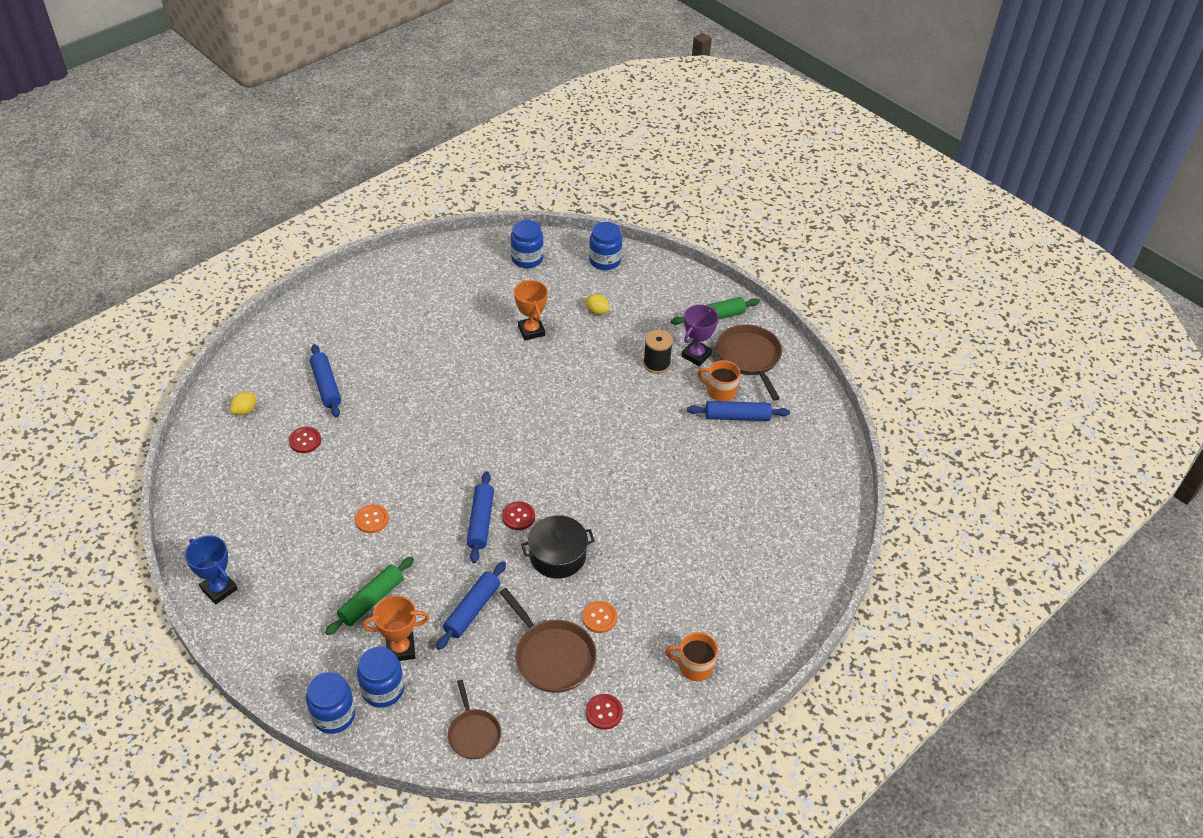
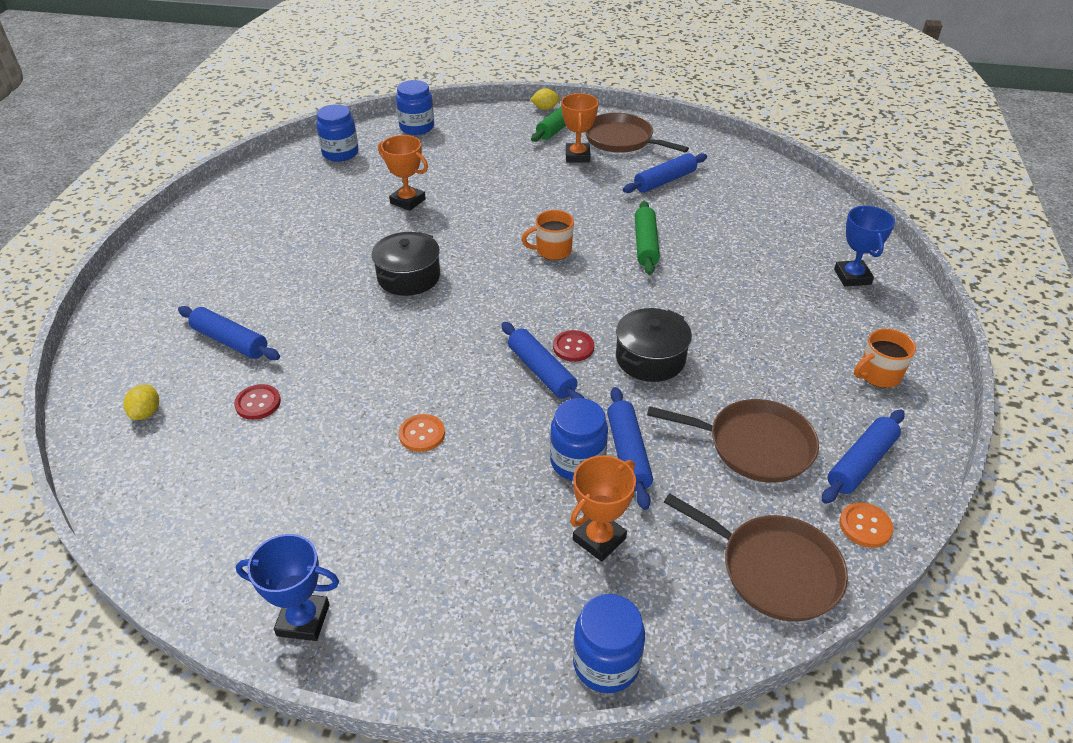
camera: 35 degrees left, 5 degrees down
(371, 600) = (511, 512): green rolling pin -> green rolling pin (645, 244)
(383, 689) = (629, 594): blue jar -> blue jar (577, 462)
(471, 398) = (409, 277): none -> black pot
(473, 734) = (774, 570): brown pan -> brown pan, size x1.59
(597, 311) = (453, 163): yellow lemon -> yellow lemon (545, 108)
(599, 618) = (752, 386): orange button -> orange button (865, 526)
(604, 712) = (861, 463): red button -> blue rolling pin
(656, 364) = (552, 176): black spool -> none
(696, 355) = (577, 156): purple trophy -> orange trophy
(720, 391) = (628, 171): orange mug -> orange mug (552, 251)
(777, 584) = (852, 277): none -> blue trophy

